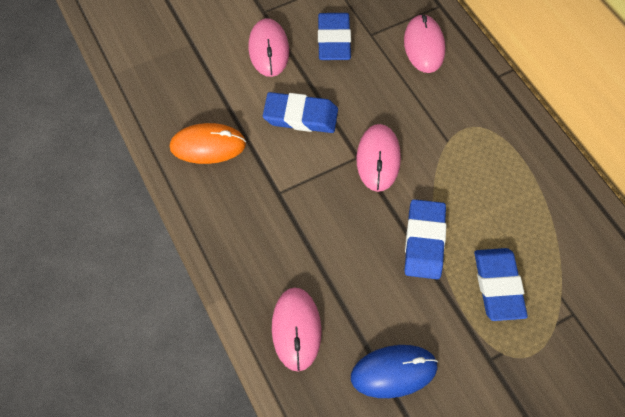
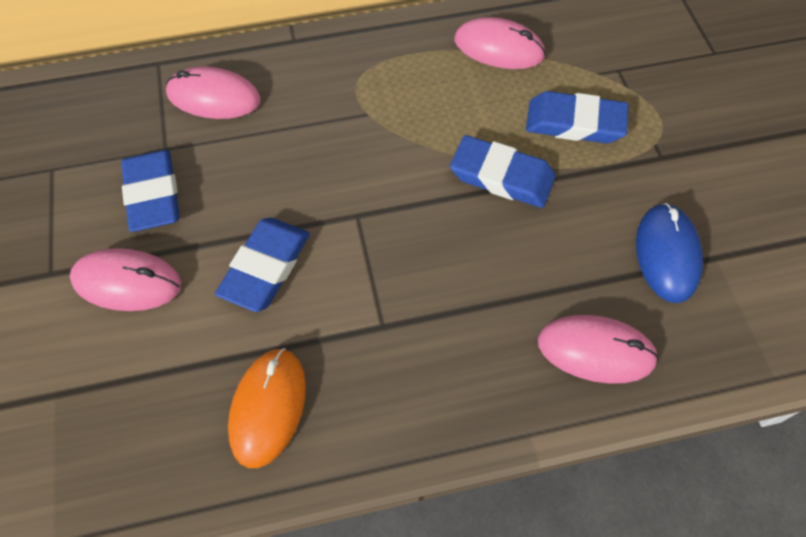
camera: 75 degrees left, 0 degrees up
(334, 40) = (153, 194): blue eraser -> blue eraser turned 60 degrees clockwise
(378, 159) = (369, 193): pink mouse -> pink mouse (499, 48)

